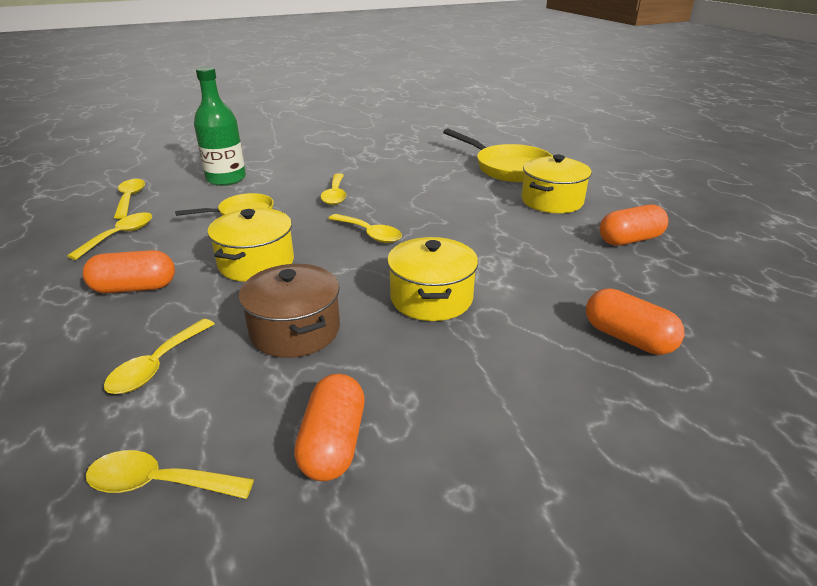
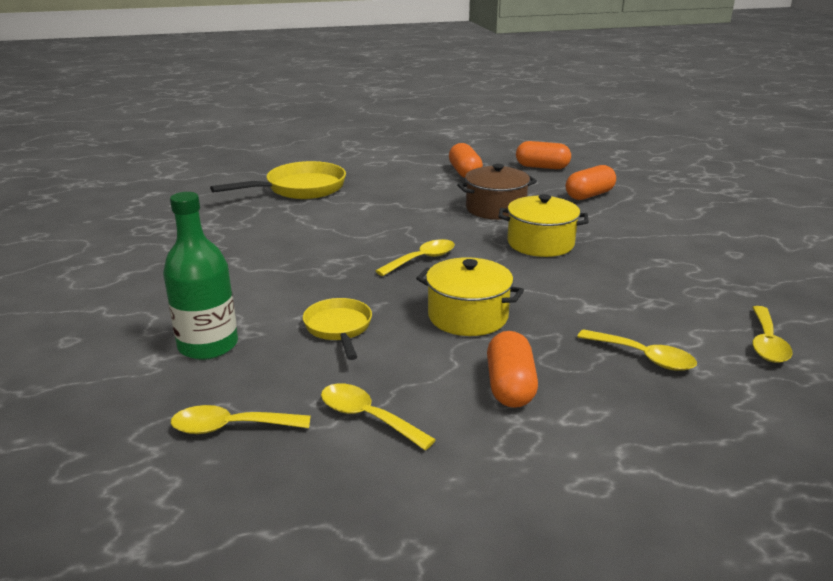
camera: 80 degrees left, 5 degrees down
(295, 330) = (587, 296): brown pot -> brown pot (495, 209)
(333, 443) = (709, 285): orange capsule -> orange capsule (542, 167)
(335, 195) = (316, 272): yellow spoon -> none
(552, 201) = (386, 184): yellow pot -> none

